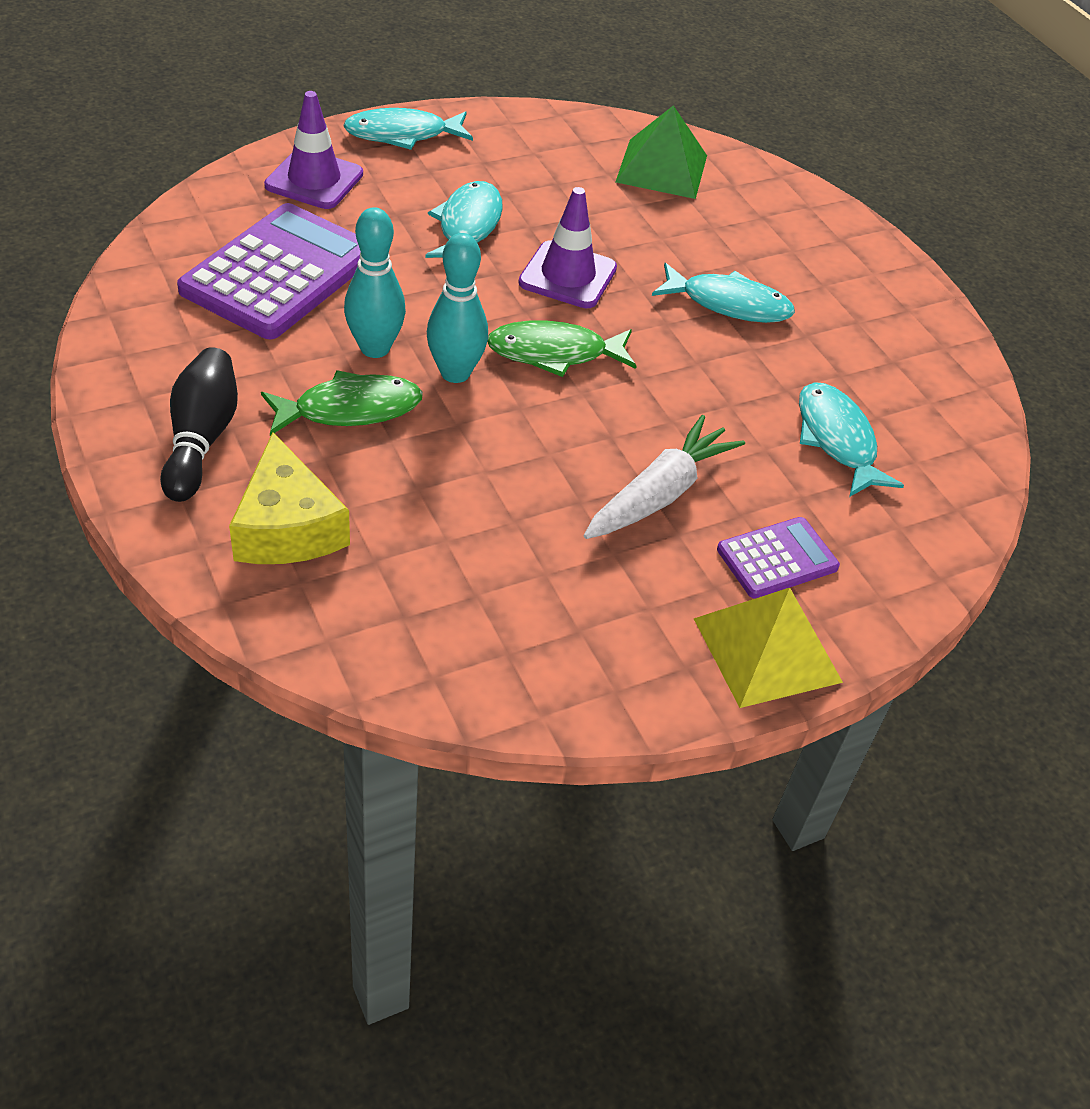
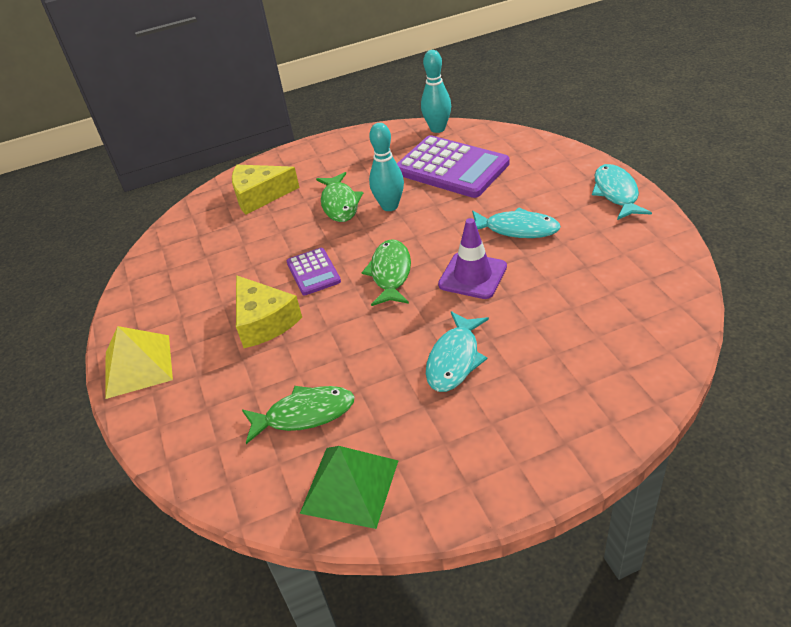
camera: 105 degrees right, 5 degrees down
(201, 439) = (320, 165): black bowling pin -> none
(314, 180) = (547, 167): purple traffic cone -> none
(455, 373) = (370, 236): turquoise bowling pin -> turquoise bowling pin (437, 129)
(659, 493) = (264, 321): white carrot -> yellow cheese
(662, 168) = (631, 323): green pyramid -> green pyramid (349, 486)
(777, 558) = (203, 374): purple calculator -> purple calculator (313, 272)
(837, 439) = (304, 414): turquoise fish -> green fish

